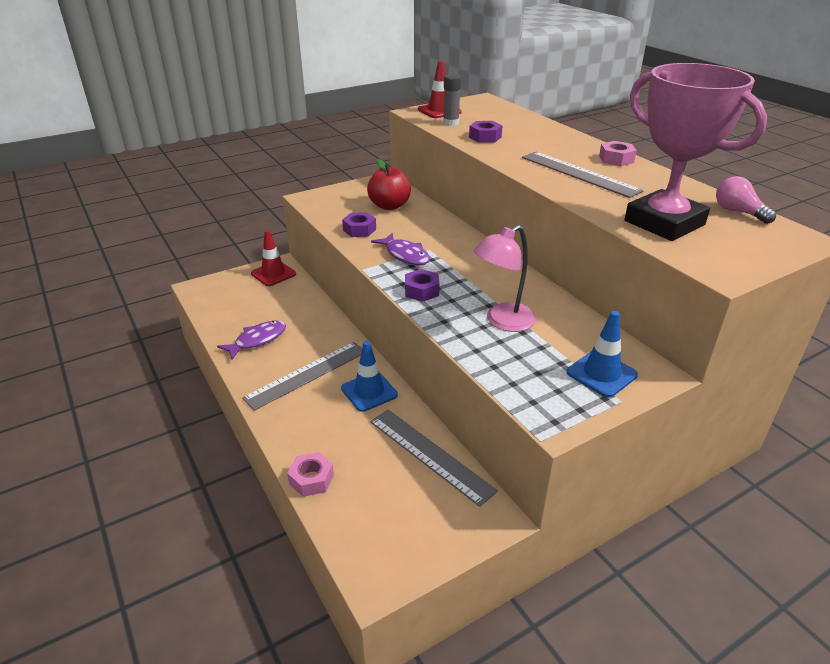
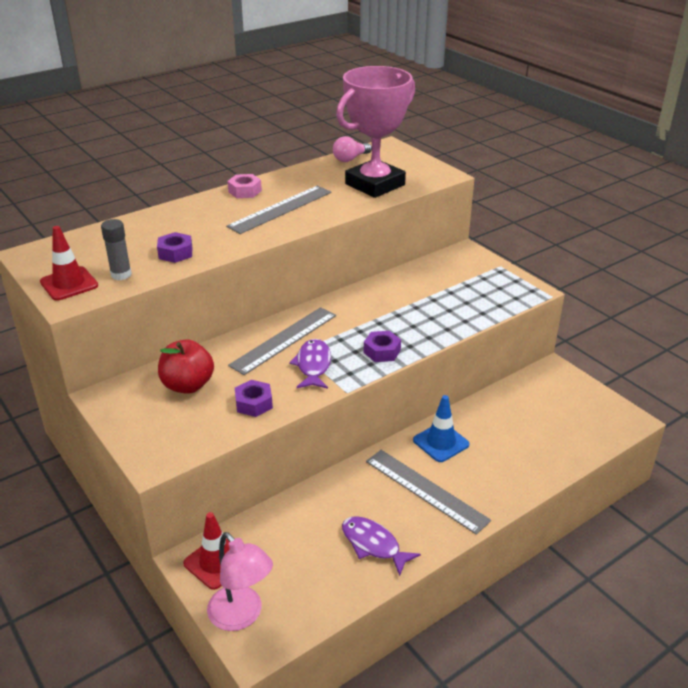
camera: 95 degrees left, 0 degrees up
(311, 479) = (559, 465): pink nut -> none
(405, 255) = (313, 365): purple fish -> purple fish turned 45 degrees counterclockwise
(430, 454) = (506, 401): grey ruler -> grey ruler (284, 340)
(502, 321) = (421, 308): pink lamp -> pink lamp (241, 616)
(601, 374) = (474, 270): blue traffic cone -> none

